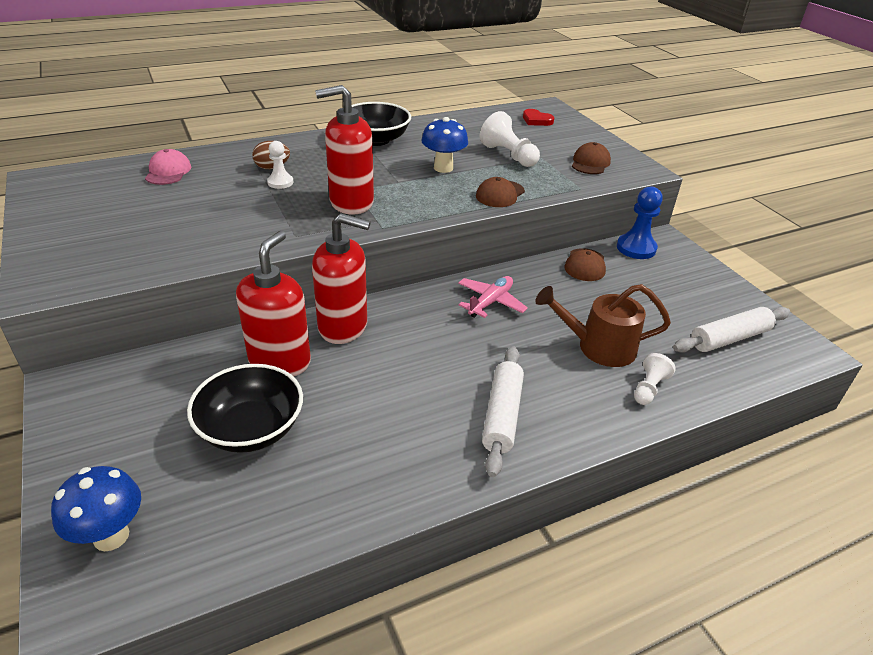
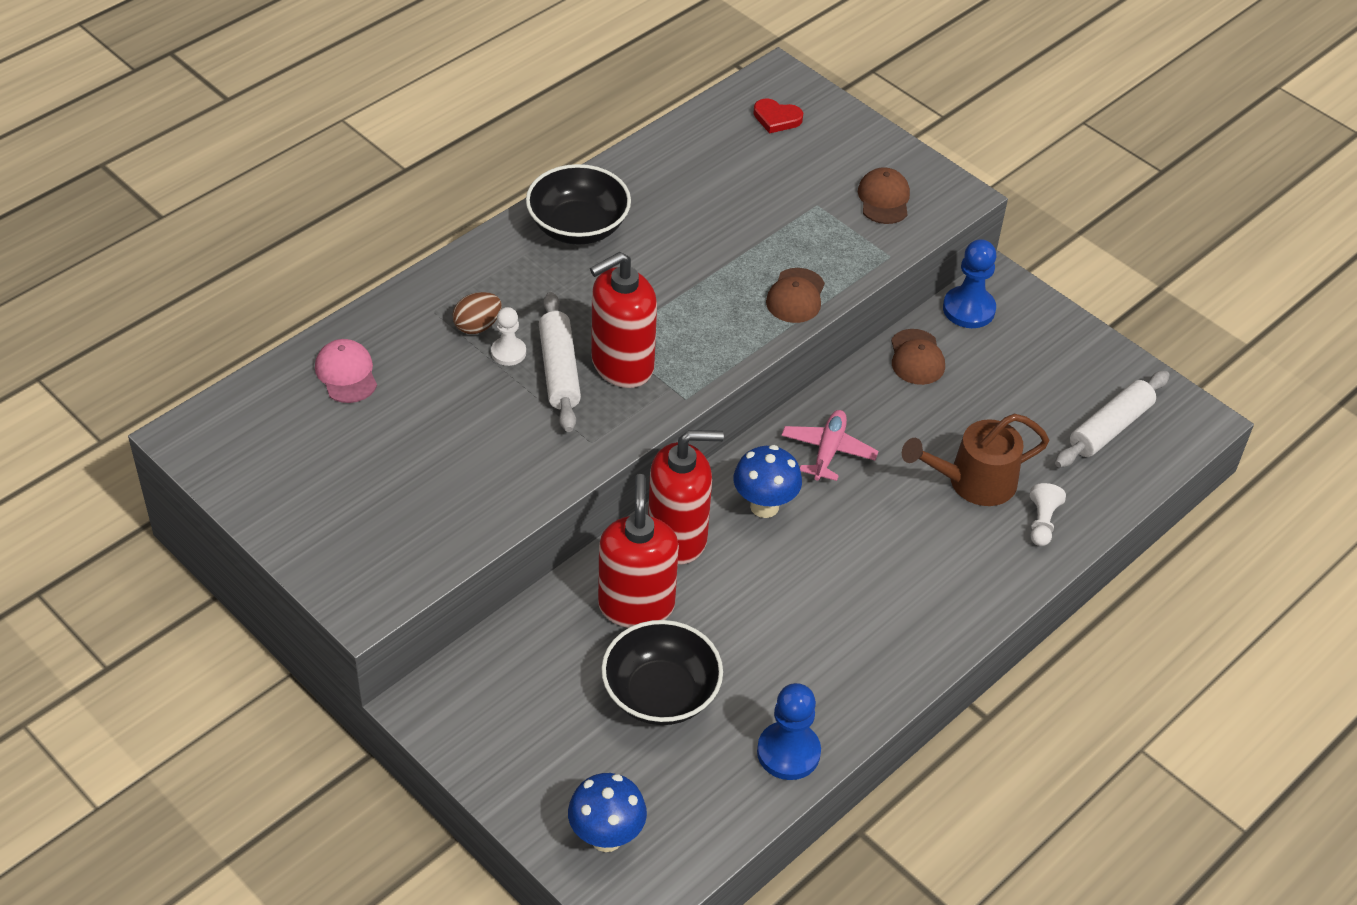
camera: 20 degrees left, 10 degrees up
(327, 510) = (788, 752): none -> blue pawn
(443, 168) = (700, 263): blue mushroom -> blue mushroom (764, 506)
(502, 415) = (905, 601): white rolling pin -> white rolling pin (559, 370)
(508, 155) = (772, 212): white pawn -> none

